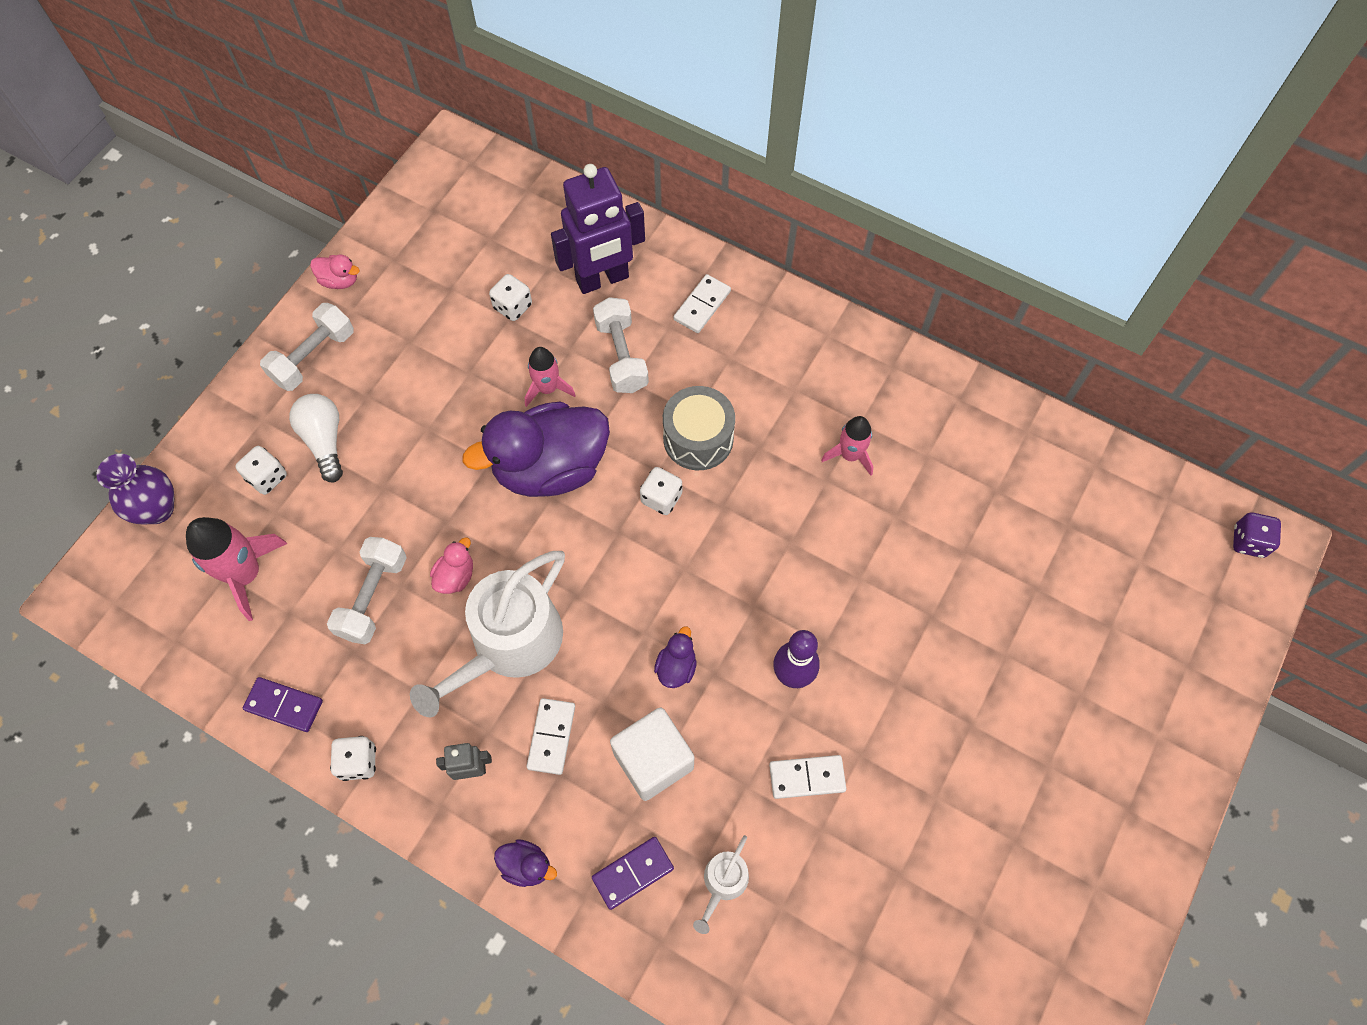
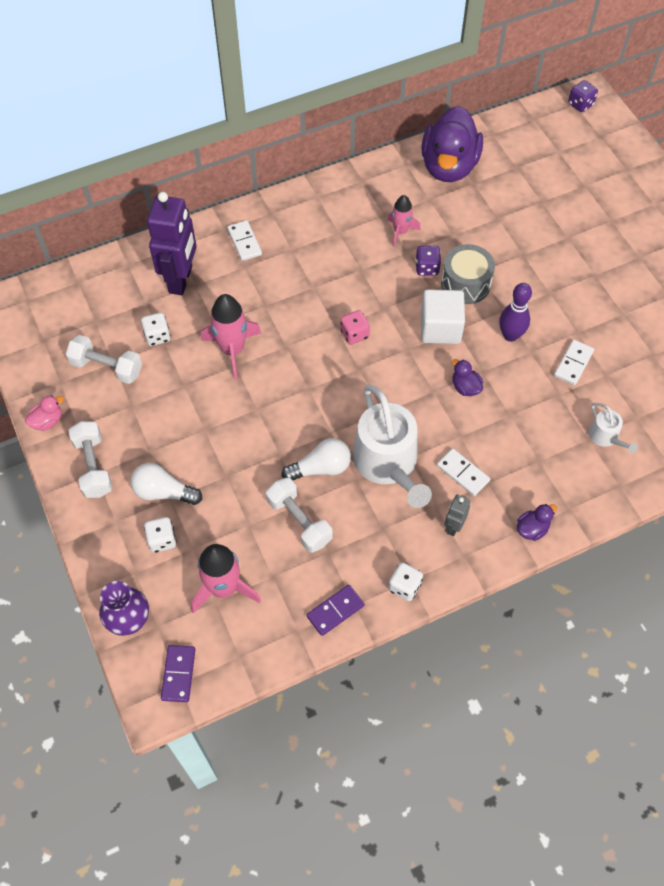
camera: 55 degrees left, 5 degrees down
(455, 576) = (321, 468): pink duck -> white light bulb
(547, 388) = (232, 350): pink rocket -> pink rocket, size x1.60
(550, 468) = (288, 378): purple duck -> purple duck (449, 166)
(621, 356) = (243, 300): white dumbbell -> white dumbbell (107, 367)
(633, 873) = (572, 477): purple domino -> purple domino (178, 674)
(653, 760) = (513, 430): white cube -> white cube (440, 328)
(661, 498) = (354, 334): white dice -> pink dice
(698, 438) = (331, 295): grey drum -> grey drum (465, 284)
(819, 517) = (427, 268): none -> purple dice

